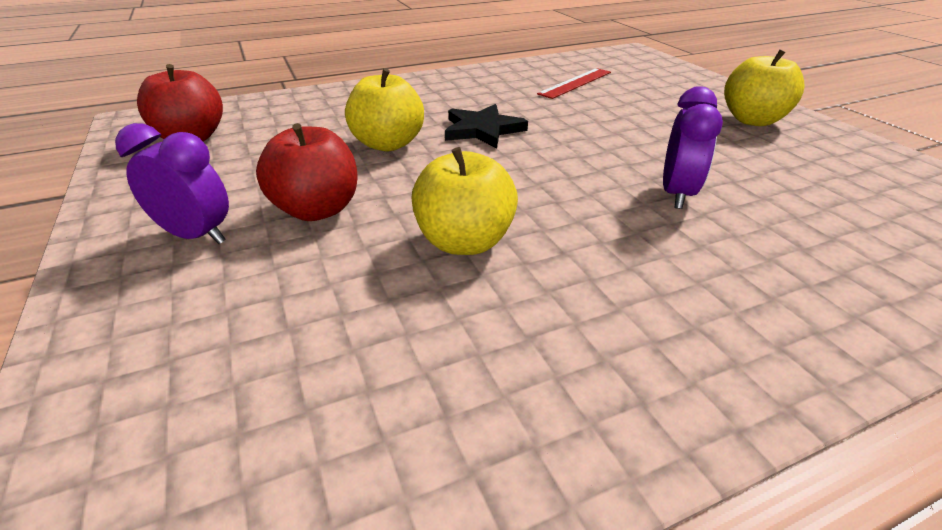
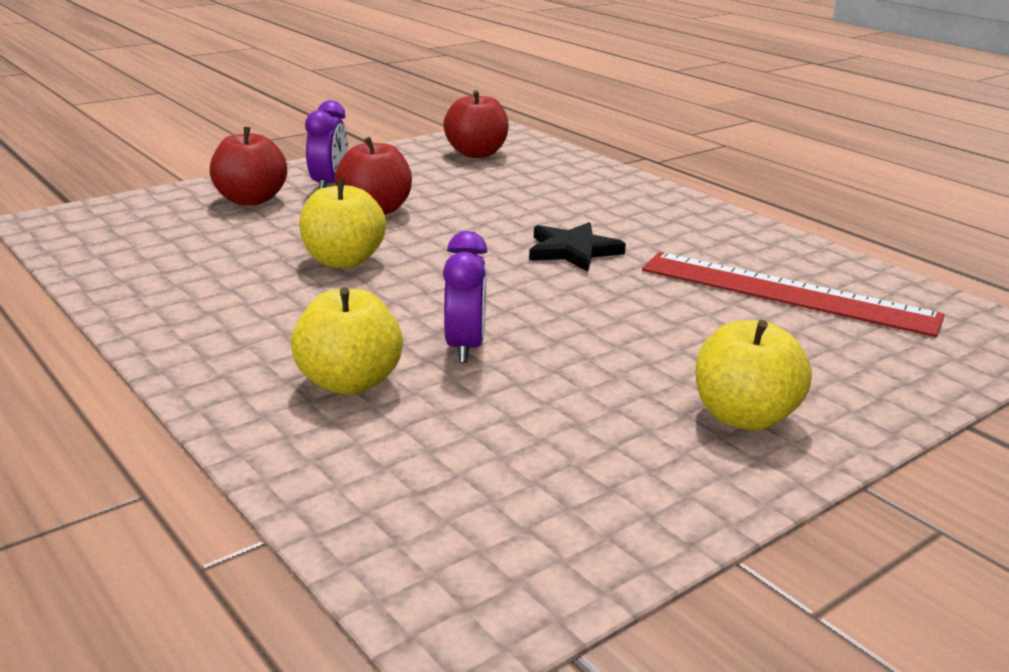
camera: 75 degrees right, 10 degrees down
(191, 309) = (251, 200): none -> red apple
(388, 144) = (508, 216): yellow apple -> yellow apple (349, 382)
(575, 83) = (786, 293): red ruler -> red ruler, size x1.82
(676, 194) = (465, 347): purple clock -> purple clock turned 90 degrees counterclockwise

